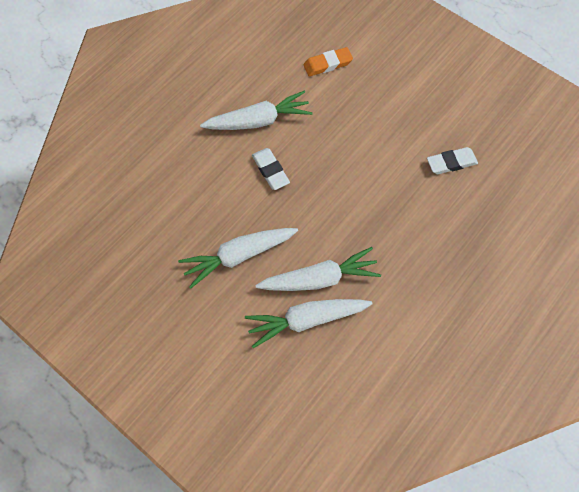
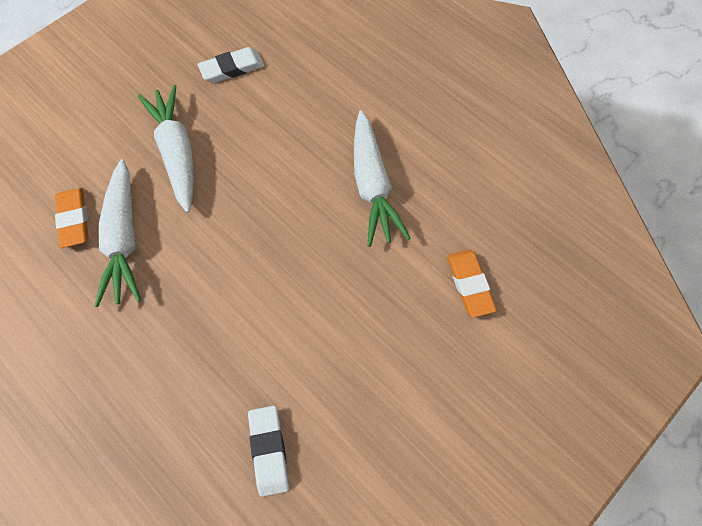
camera: 95 degrees right, 0 degrees up
(270, 170) = (291, 195): white eraser -> white eraser (232, 68)
(306, 320) = (74, 219): white carrot -> orange eraser

